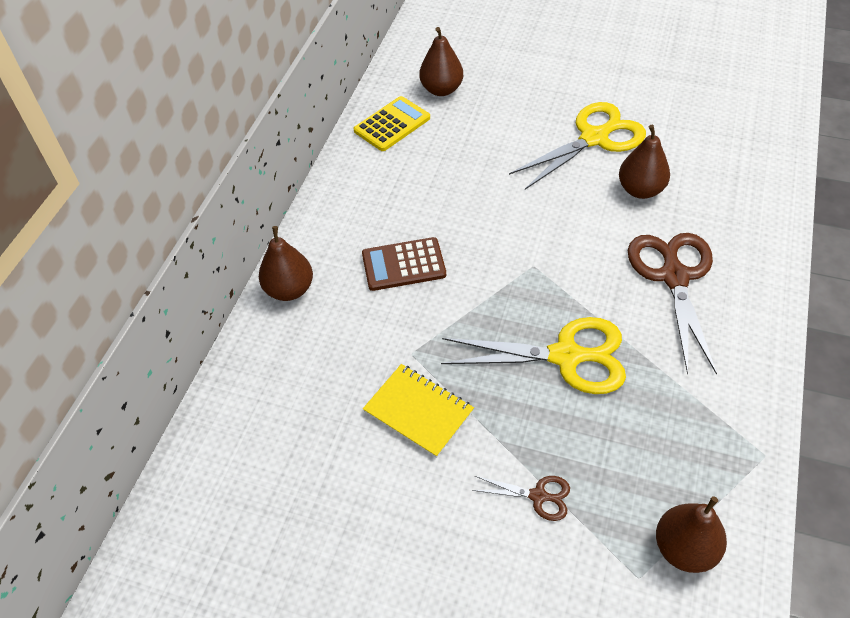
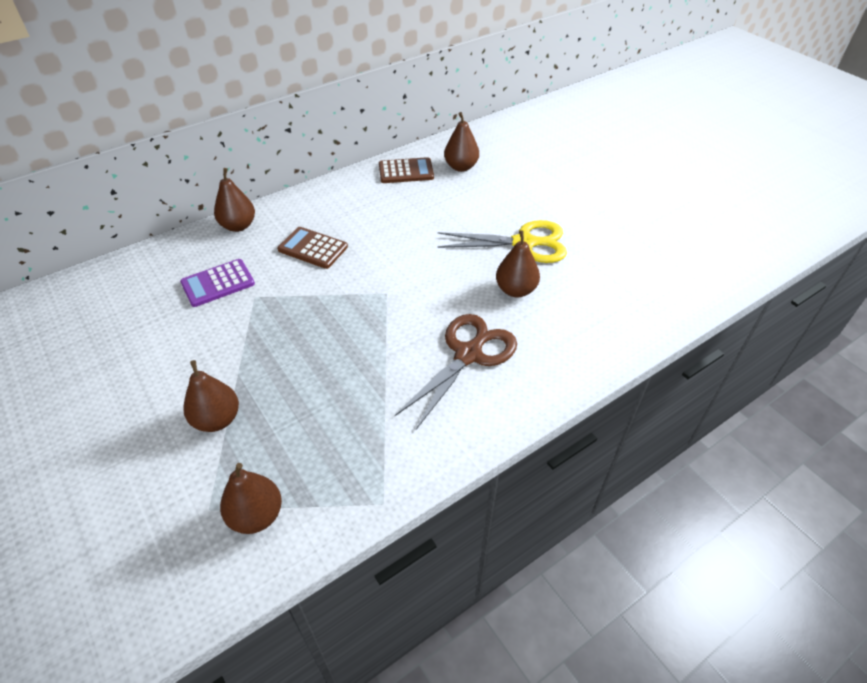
camera: 35 degrees right, 5 degrees down
(353, 365) = (218, 283): none -> purple calculator
(392, 124) = (406, 171): yellow calculator -> brown calculator
(418, 411) = (218, 329): yellow notebook -> none
(538, 496) = (217, 419): brown scissors -> brown pear
(565, 356) = (336, 355): yellow scissors -> none

